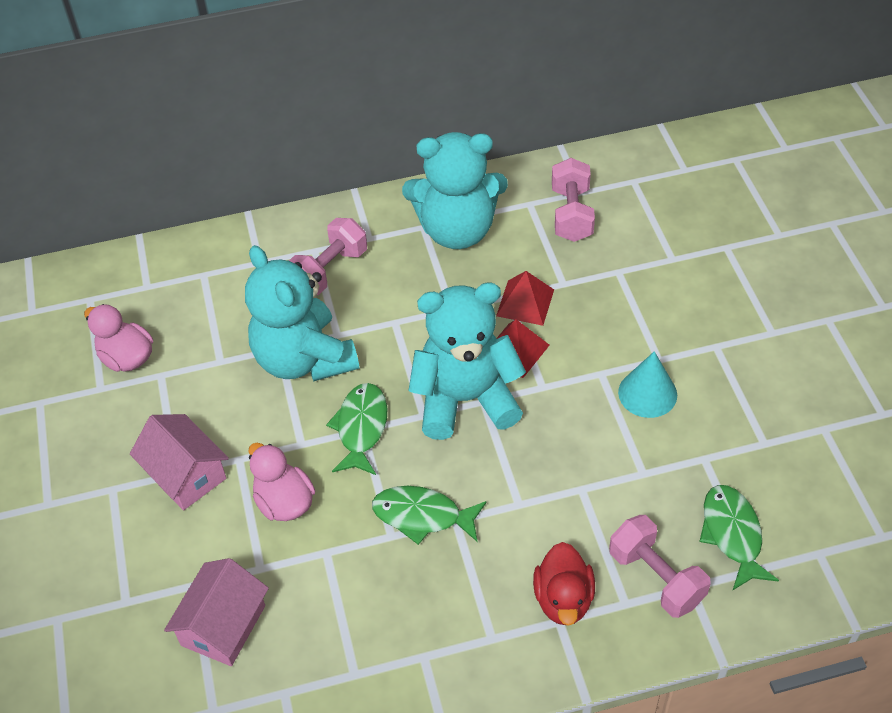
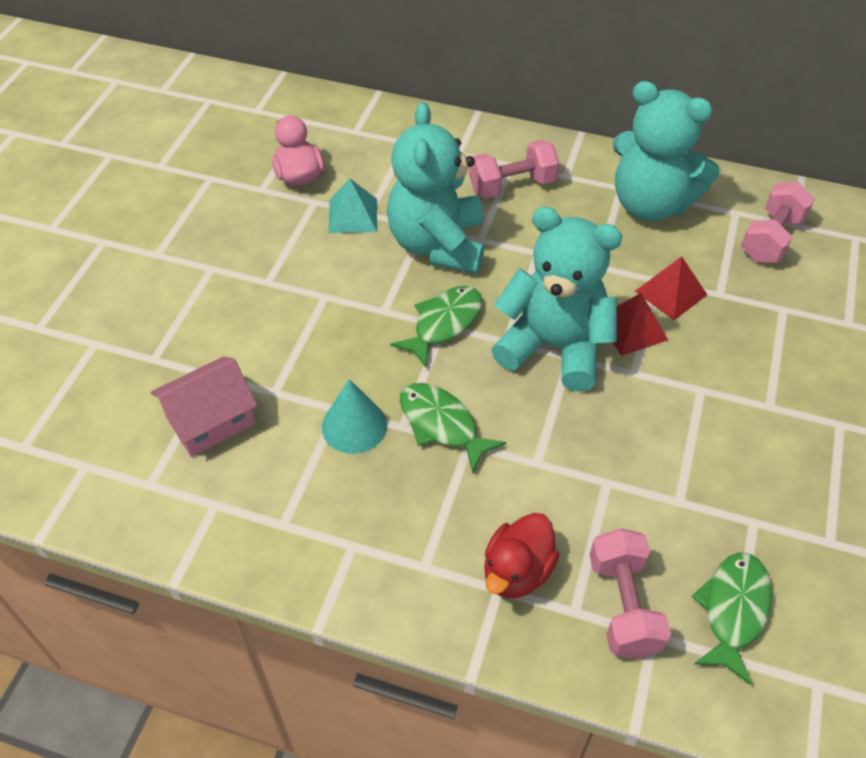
camera: 30 degrees right, 0 degrees up
(186, 474) = (274, 286): pink house -> none
(207, 370) = (352, 215): none -> turquoise pyramid
(284, 502) = (334, 349): pink duck -> none
(647, 393) = (736, 431): turquoise cone -> turquoise cone (354, 426)

